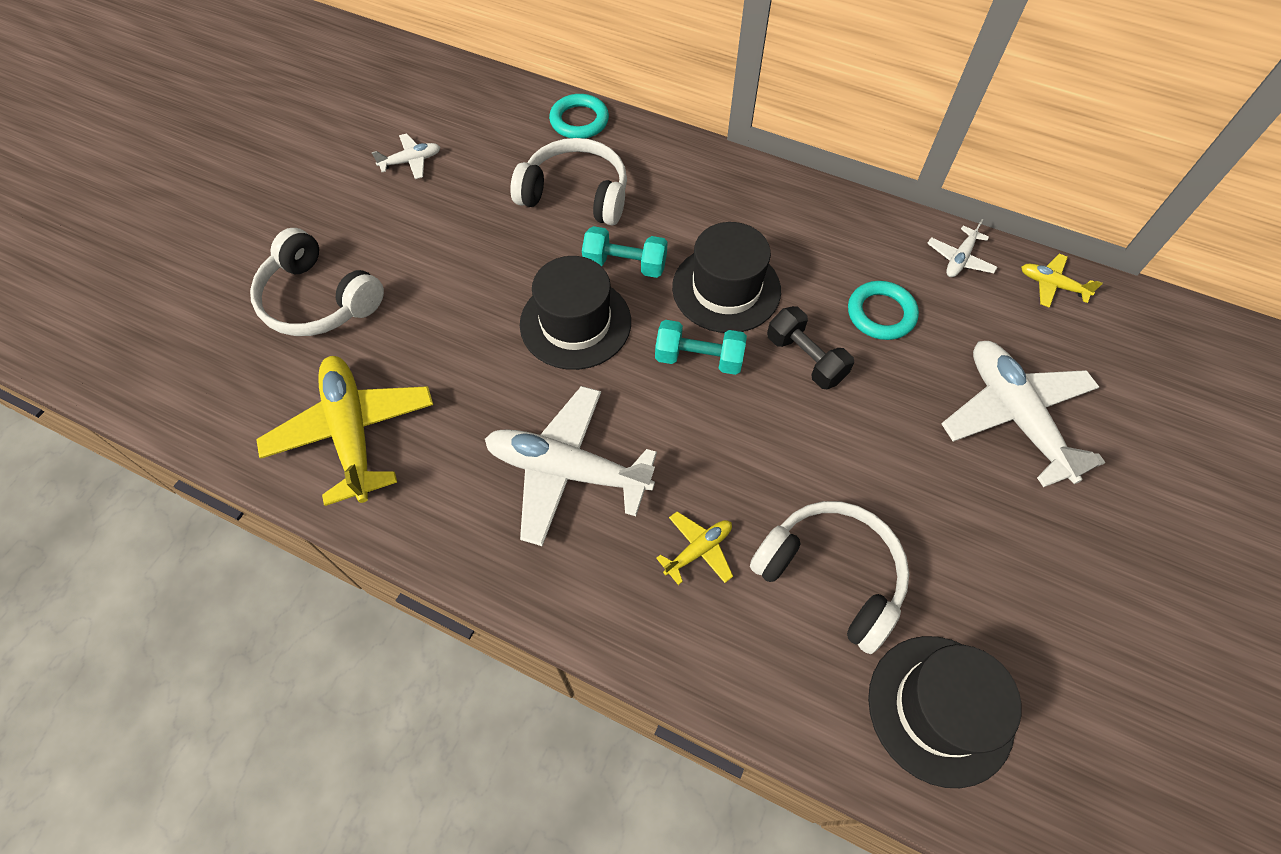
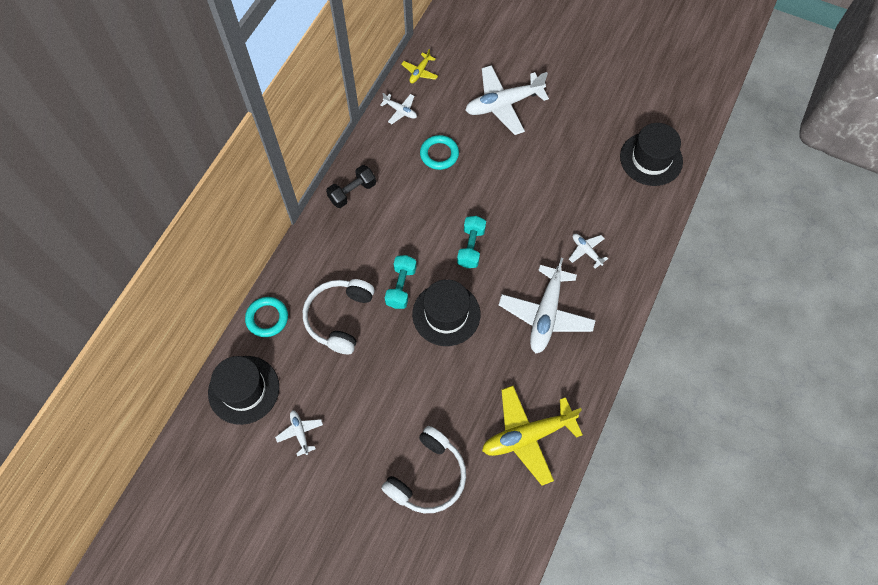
camera: 90 degrees left, 5 degrees up
(698, 550) = (586, 251): yellow plane -> white plane
(726, 289) = (421, 231): black hat -> black hat (244, 389)
(805, 359) = (470, 194): black dumbbell -> black dumbbell (352, 192)
(831, 575) = (594, 194): white headphones -> none

